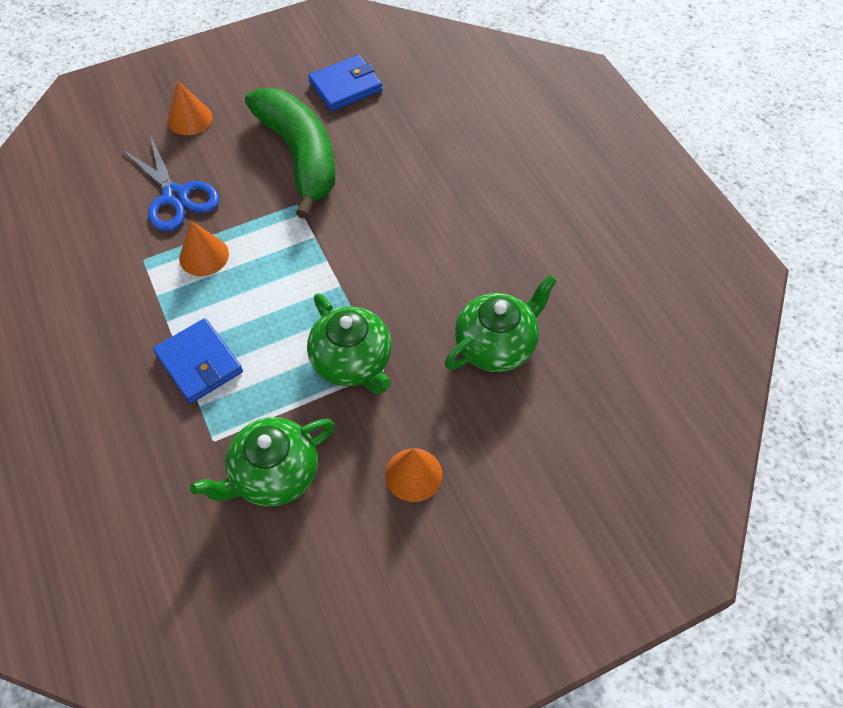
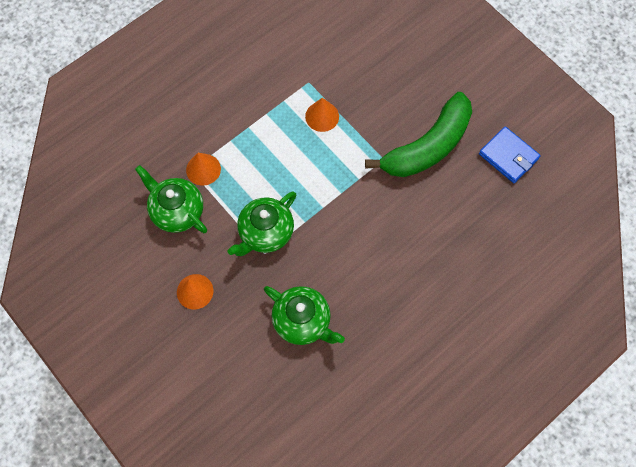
camera: 75 degrees right, 10 degrees up
(175, 196) = (365, 81): blue scissors -> none
(190, 119) = (437, 64): orange cone -> orange cone (203, 169)
(199, 363) = (241, 143): blue wallet -> none

